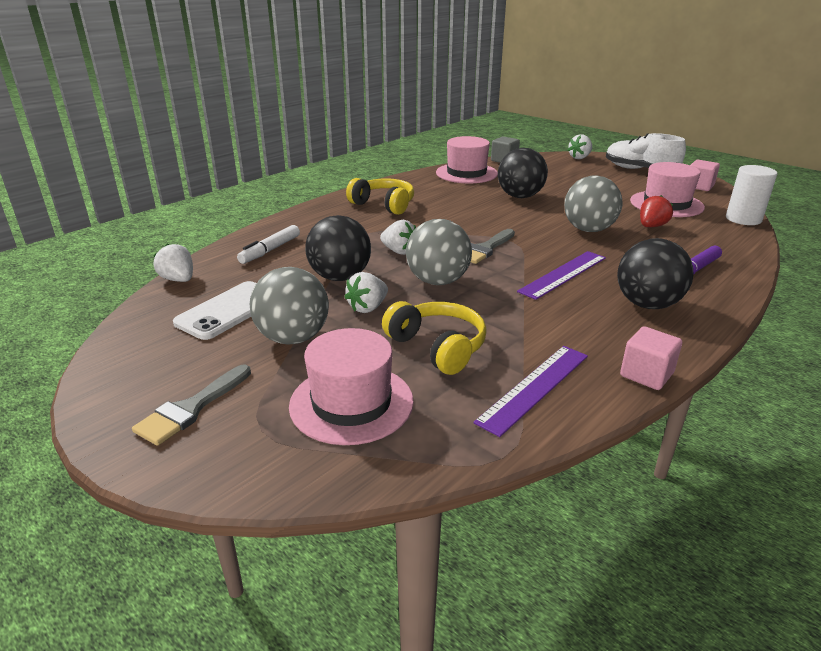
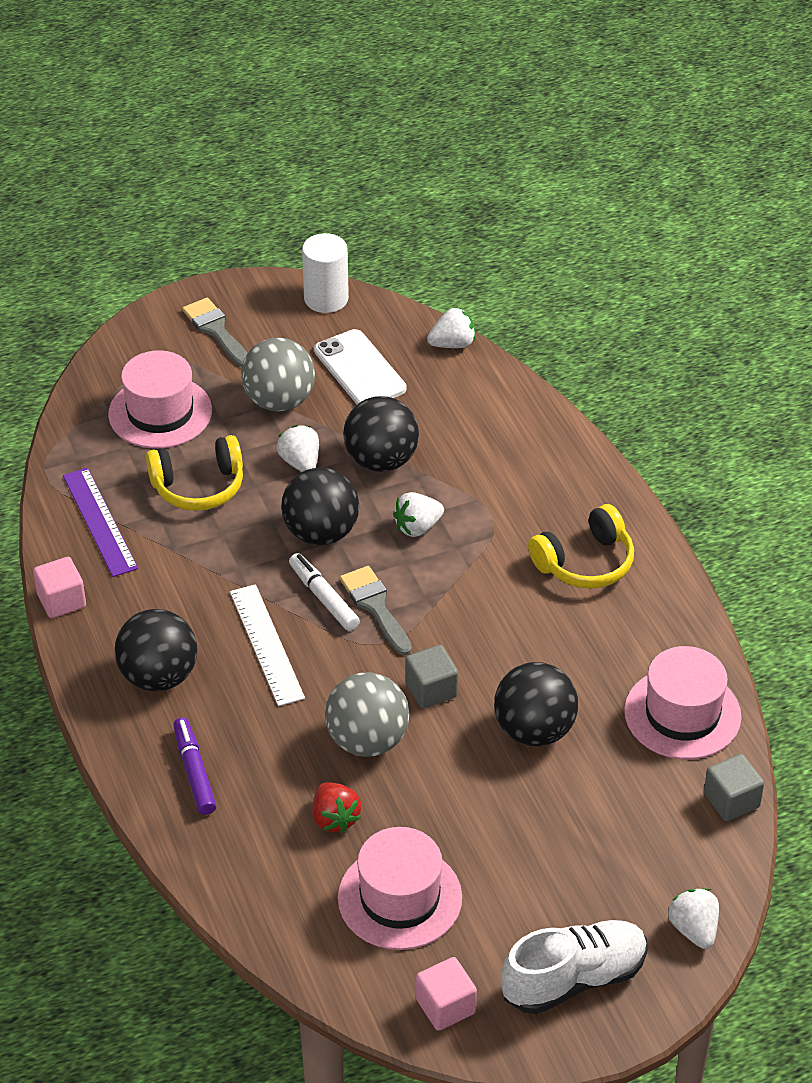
camera: 115 degrees right, 15 degrees up
(270, 250) = (489, 421): white marker -> white marker (324, 597)
(438, 281) = (321, 533): grey ball -> black ball
(528, 222) = (431, 690): none -> grey cube
(563, 274) = (266, 644): purple ruler -> white ruler
(743, 219) = (289, 952): white cylinder -> white cylinder (326, 299)

